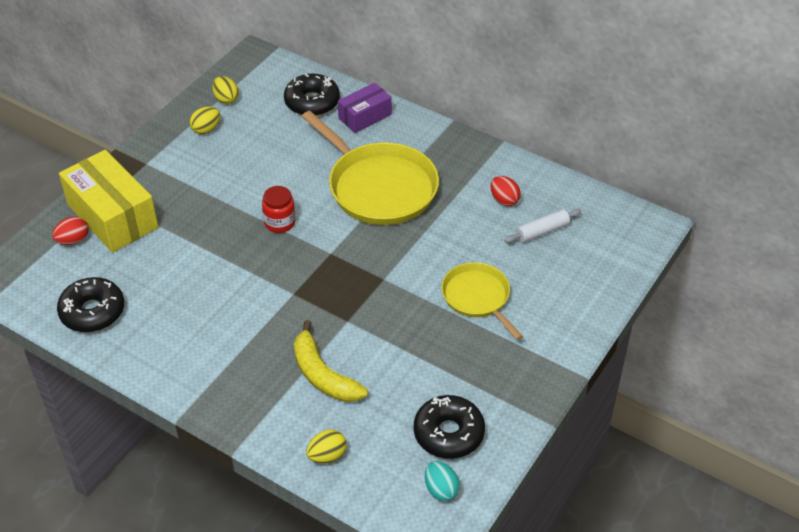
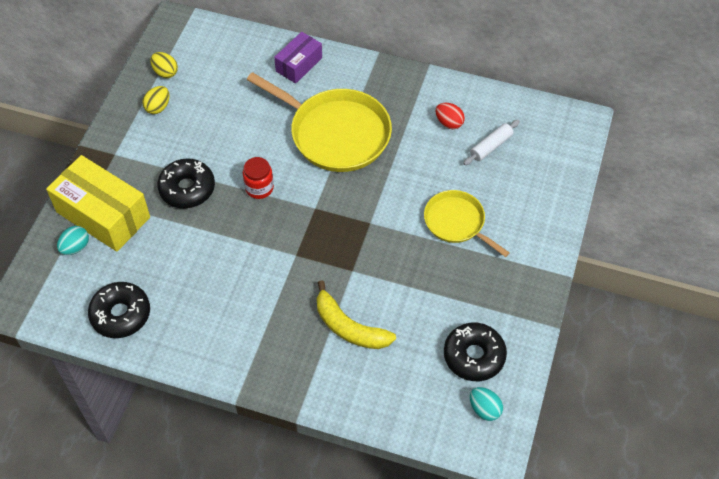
camera: 15 degrees left, 10 degrees up
(73, 240) = (75, 247): red egg -> turquoise egg
(312, 102) = (246, 59): black donut -> black donut (187, 189)
(327, 455) = (378, 402): yellow egg -> none

